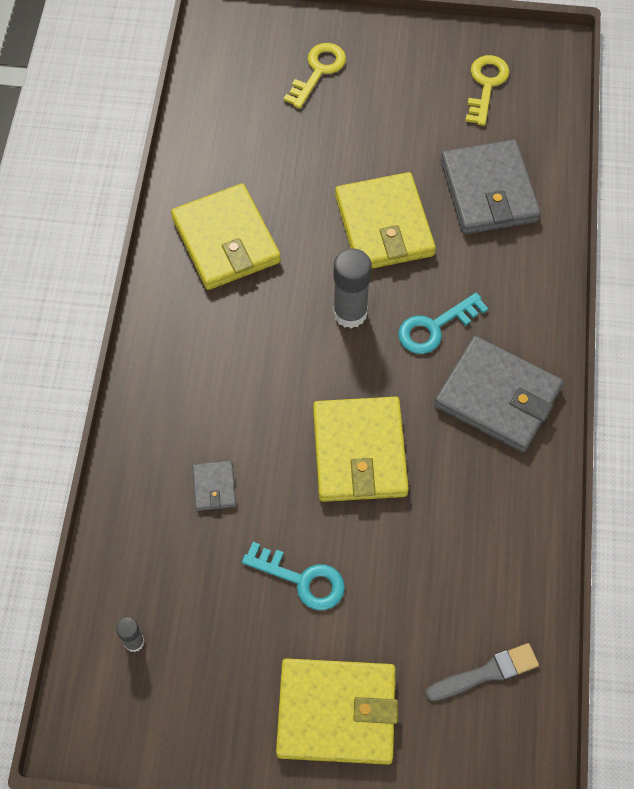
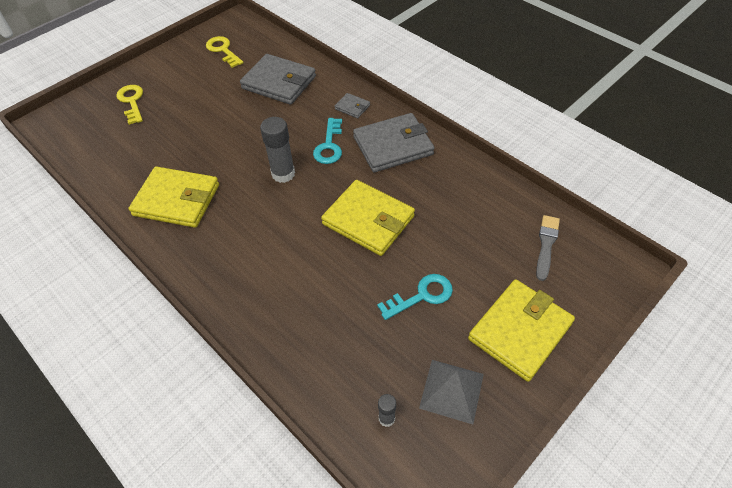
camera: 50 degrees left, 10 degrees down
(210, 685) = (451, 390): none -> grey pyramid
(214, 487) = (322, 303): grey wallet -> grey wallet (352, 107)
(384, 225) = (250, 130): yellow wallet -> none

